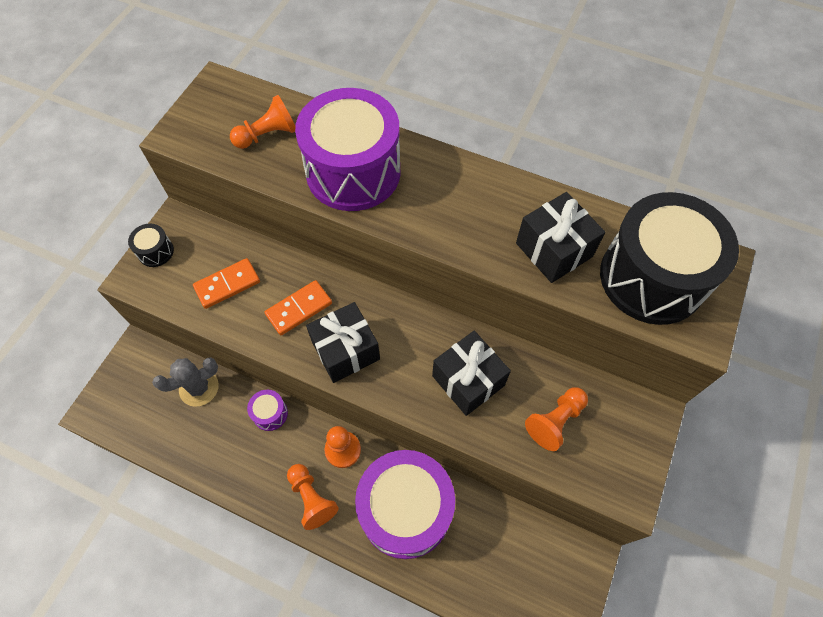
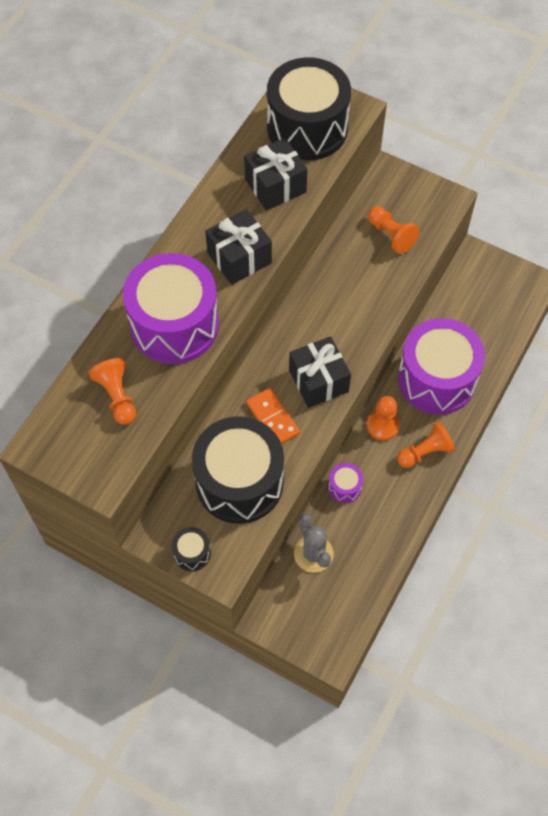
camera: 85 degrees left, 0 degrees up
(227, 284) = (239, 482): orange domino -> black drum
(468, 380) = (353, 290): black gift -> black gift (239, 258)

